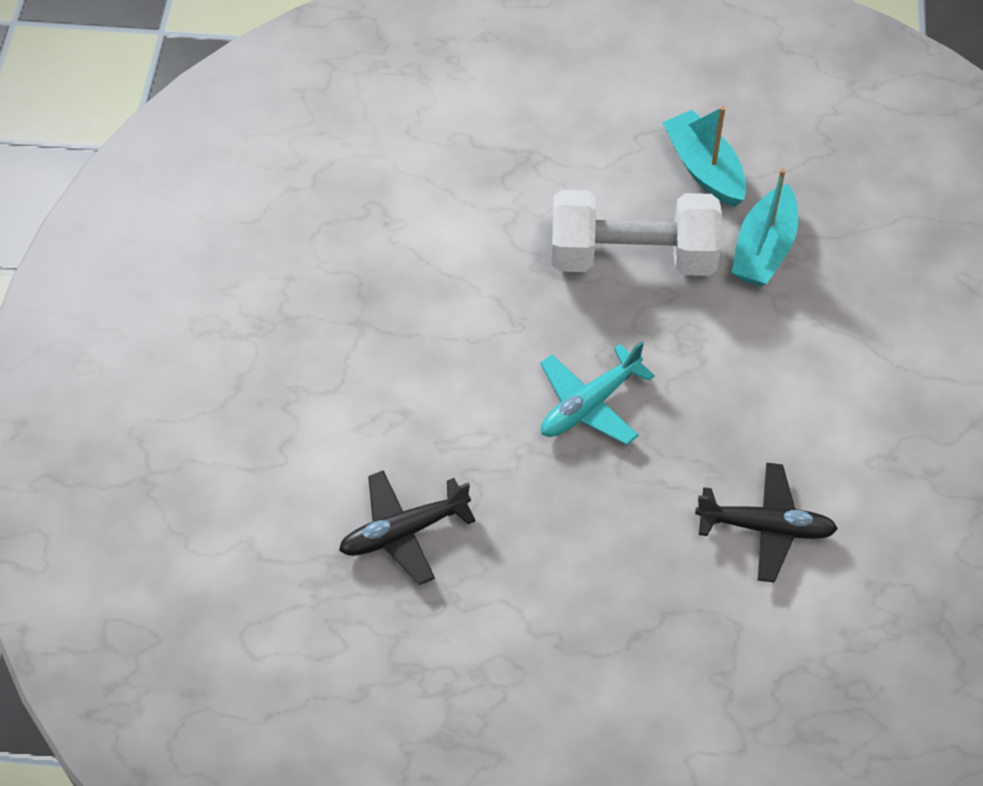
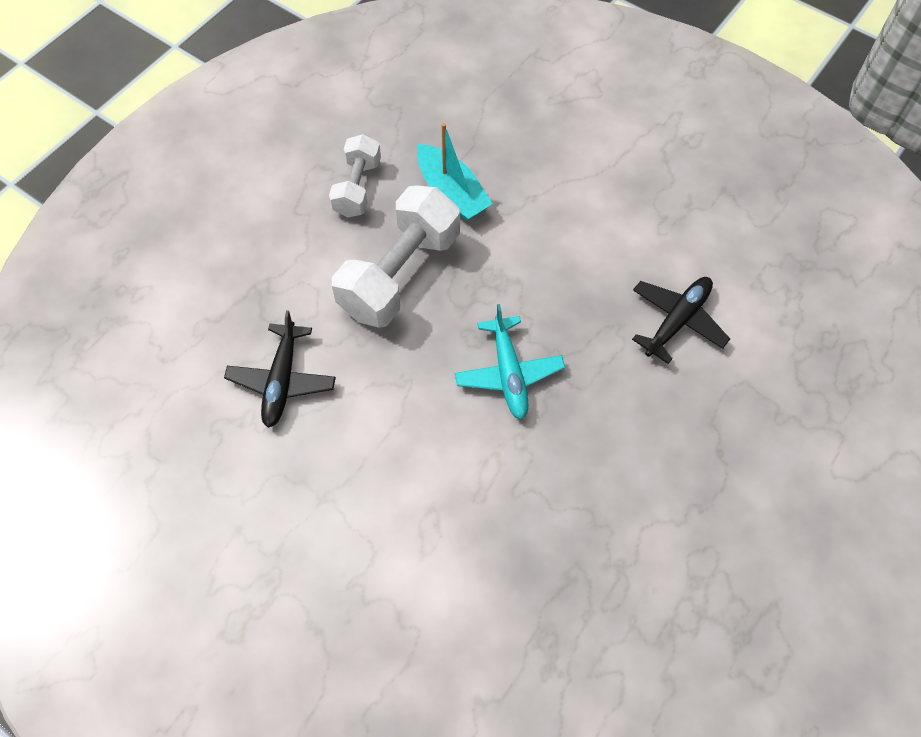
camera: 60 degrees left, 5 degrees up
(403, 532) = (541, 570): black plane -> black plane (282, 381)
(704, 168) = (357, 188): turquoise boat -> white dumbbell

